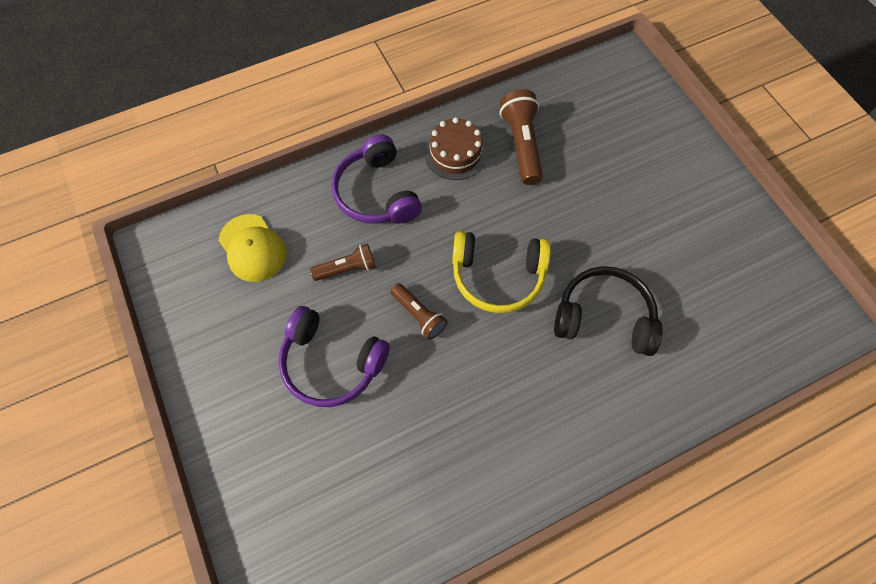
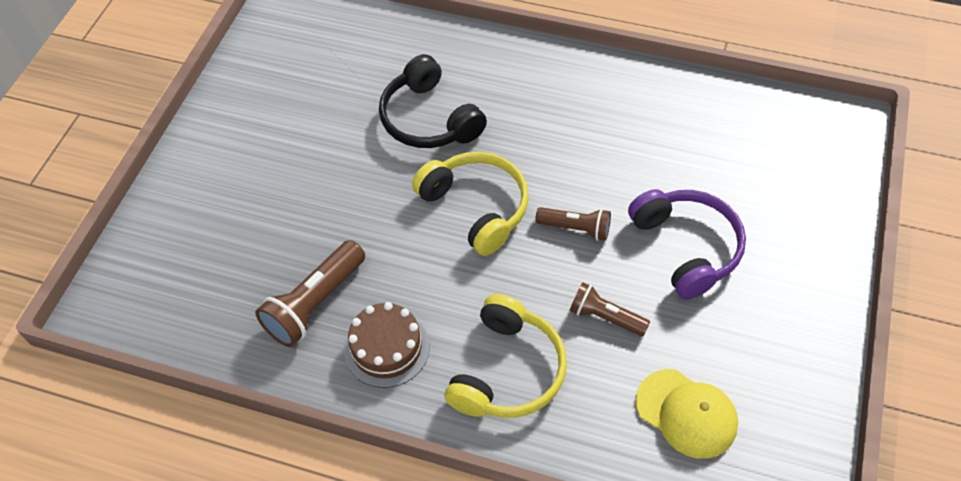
camera: 135 degrees left, 10 degrees down
(252, 248) = (686, 413): yellow cap -> yellow cap turned 120 degrees clockwise
(376, 193) = (508, 371): purple headphones -> yellow headphones
(419, 315) = (575, 228): brown flashlight -> brown flashlight turned 105 degrees clockwise

